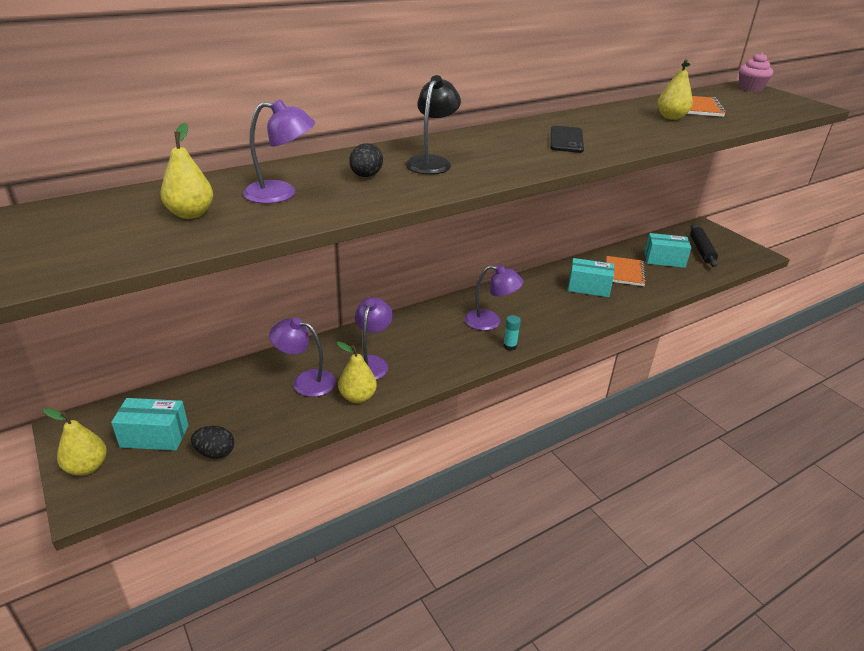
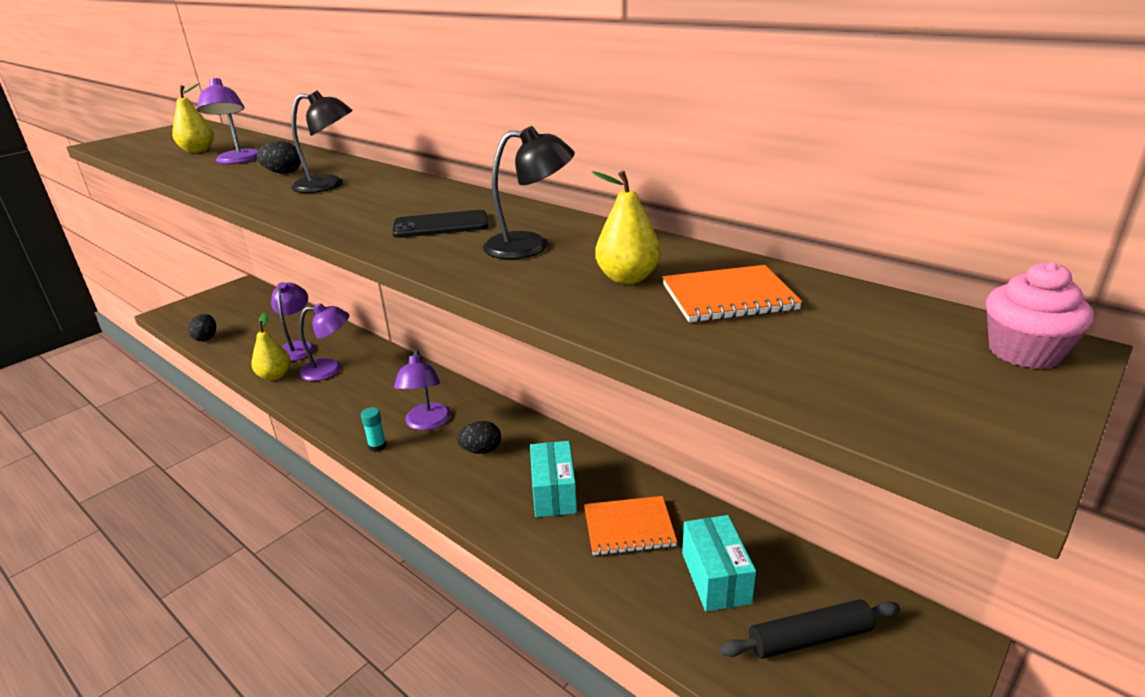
camera: 75 degrees right, 5 degrees down
(87, 467) = (198, 303): yellow pear -> none
(154, 436) = (228, 313): turquoise box -> none
(535, 305) = (481, 450): none -> black egg
(617, 126) = (530, 246): none -> black lamp

